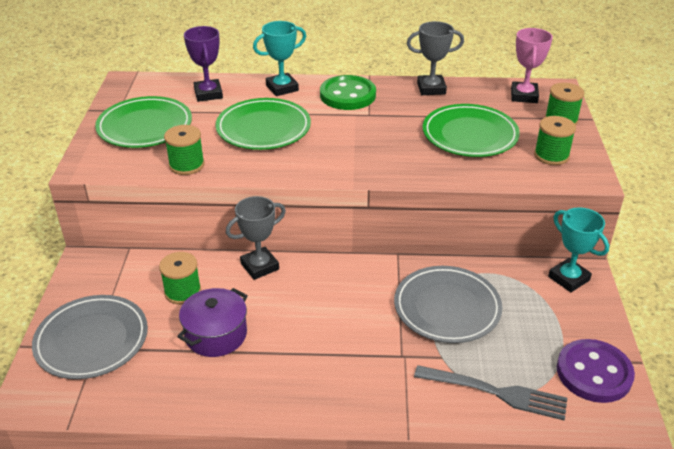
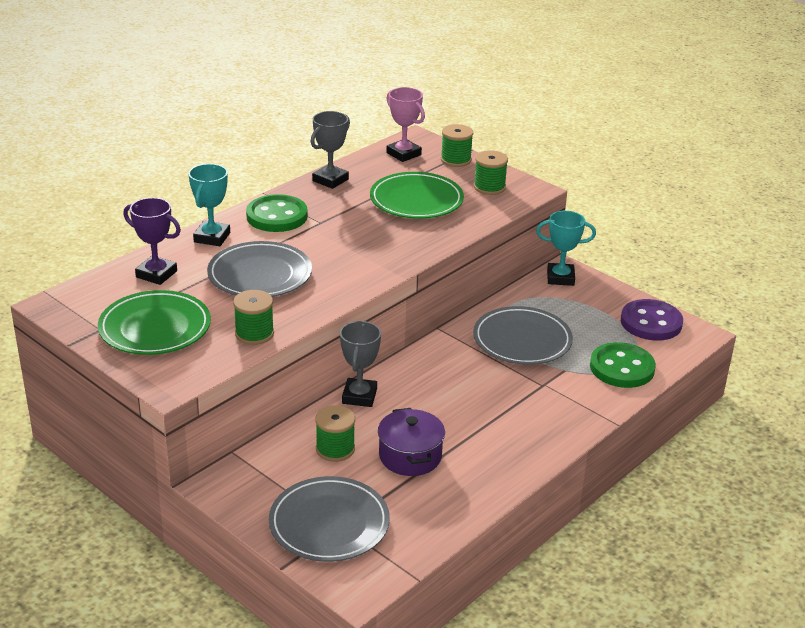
camera: 50 degrees left, 5 degrees down
(263, 128) = (260, 275): green plate -> grey plate
(495, 392) = (622, 368): grey fork -> green button

